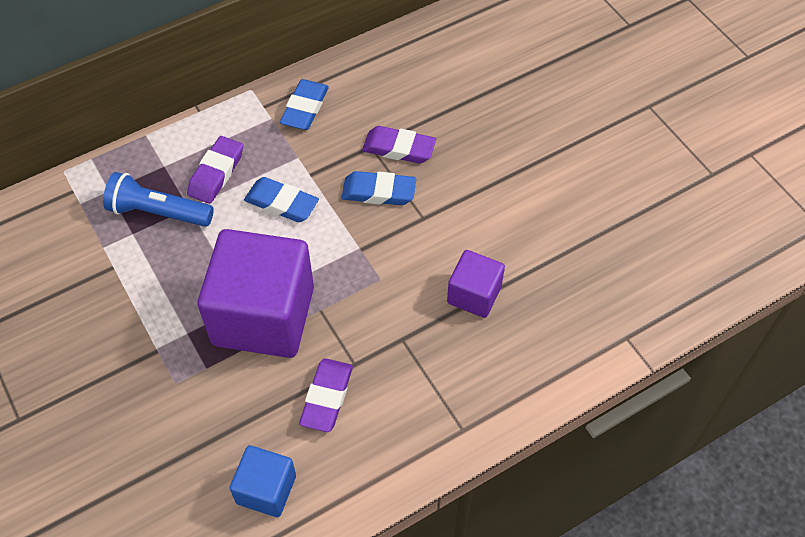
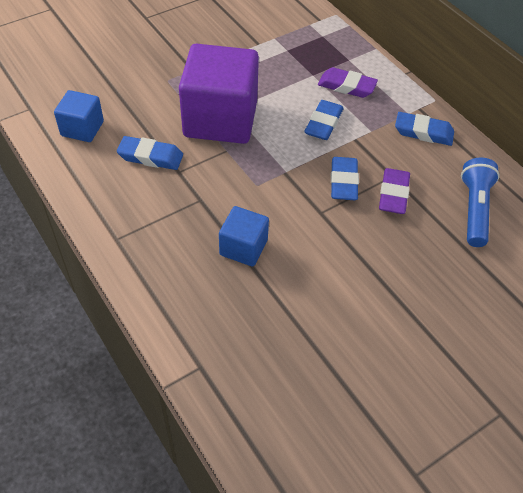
camera: 85 degrees right, 5 degrees down
(158, 212) = (306, 60): blue flashlight -> blue flashlight (474, 210)
(327, 397) = (150, 157): purple eraser -> blue eraser
(474, 294) = (243, 247): purple cube -> blue cube

